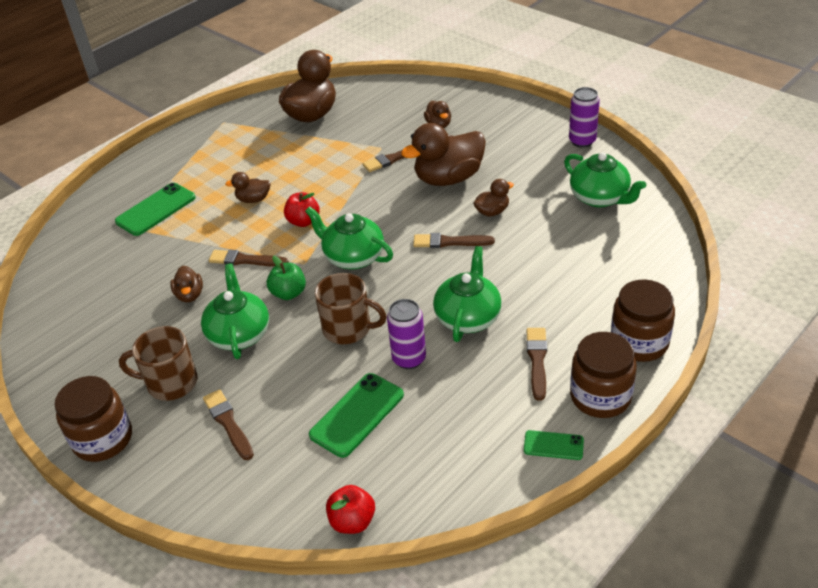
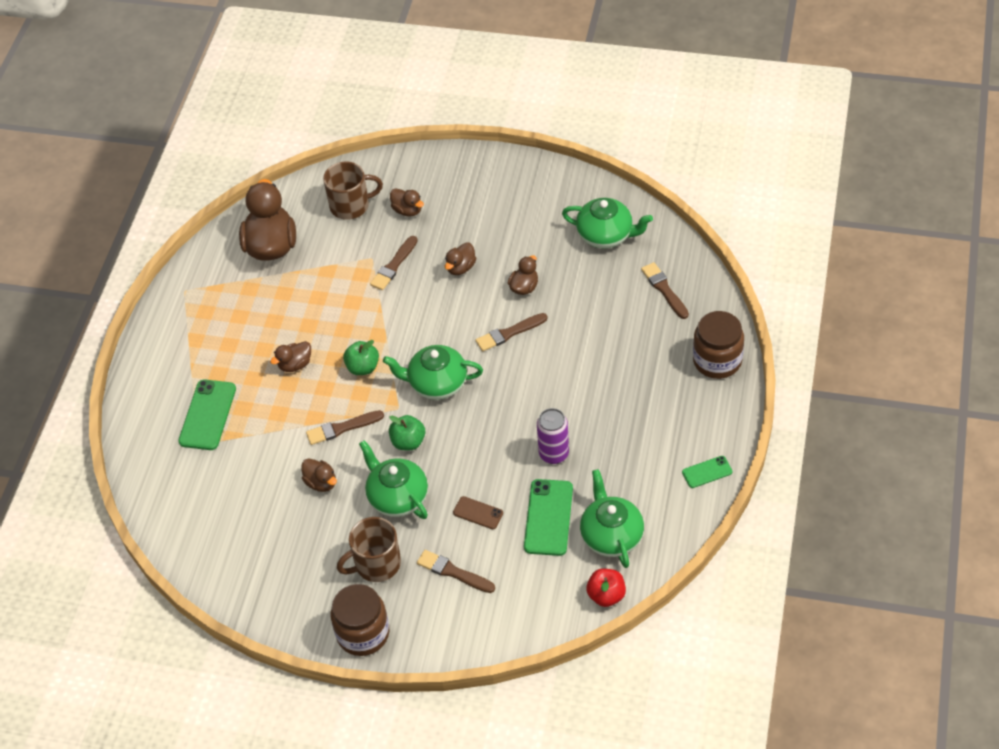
camera: 30 degrees left, 10 degrees up
(296, 380) = (478, 513): none -> brown phone
(303, 221) = (363, 367): red apple -> green apple
(348, 329) = (485, 451): brown mug -> brown mug (351, 206)
(448, 178) = (461, 268): brown duck -> brown duck, size x0.49
(468, 317) = (574, 397): green teapot -> green teapot (611, 536)
(537, 360) = (652, 410): brown brush -> brown brush (664, 290)
(582, 141) = (552, 179): purple can -> none
(600, 396) = (716, 418): brown jar -> none

